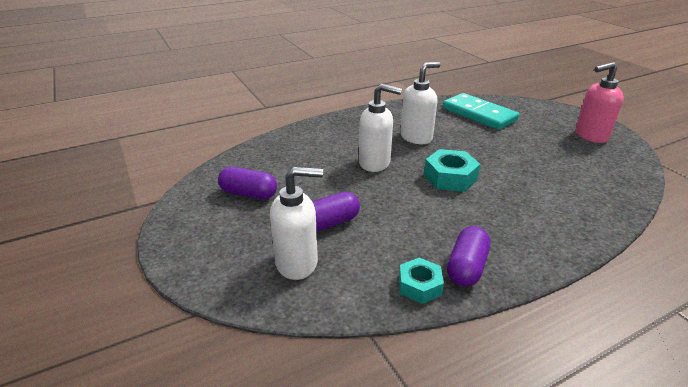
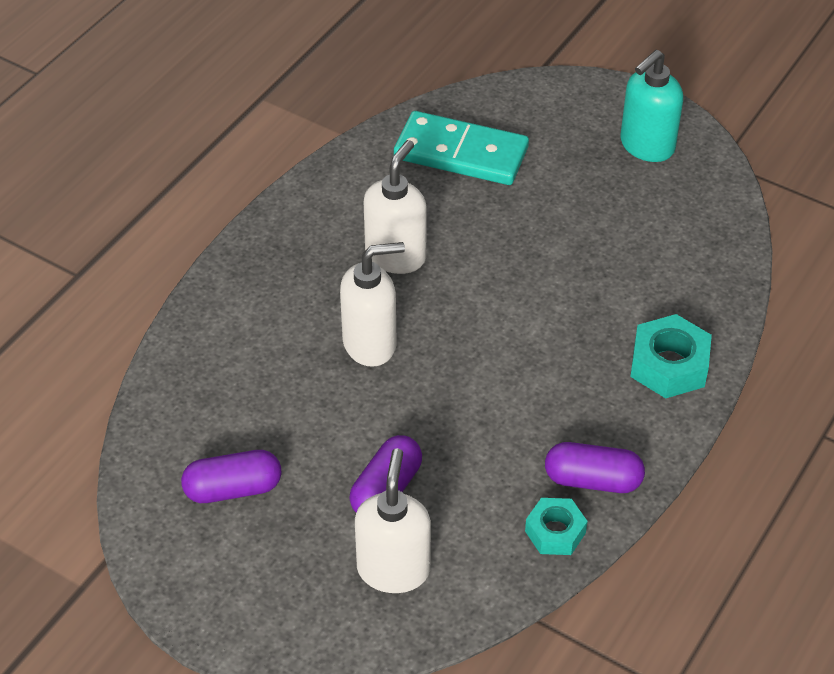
camera: 30 degrees left, 15 degrees up
(297, 263) = (393, 569): white soap dispenser -> white soap dispenser turned 45 degrees counterclockwise
(450, 177) = (494, 329): turquoise nut -> turquoise nut (669, 365)
(466, 267) = (592, 480): purple capsule -> purple capsule turned 75 degrees counterclockwise
(590, 136) = (646, 146): pink soap dispenser -> turquoise soap dispenser

